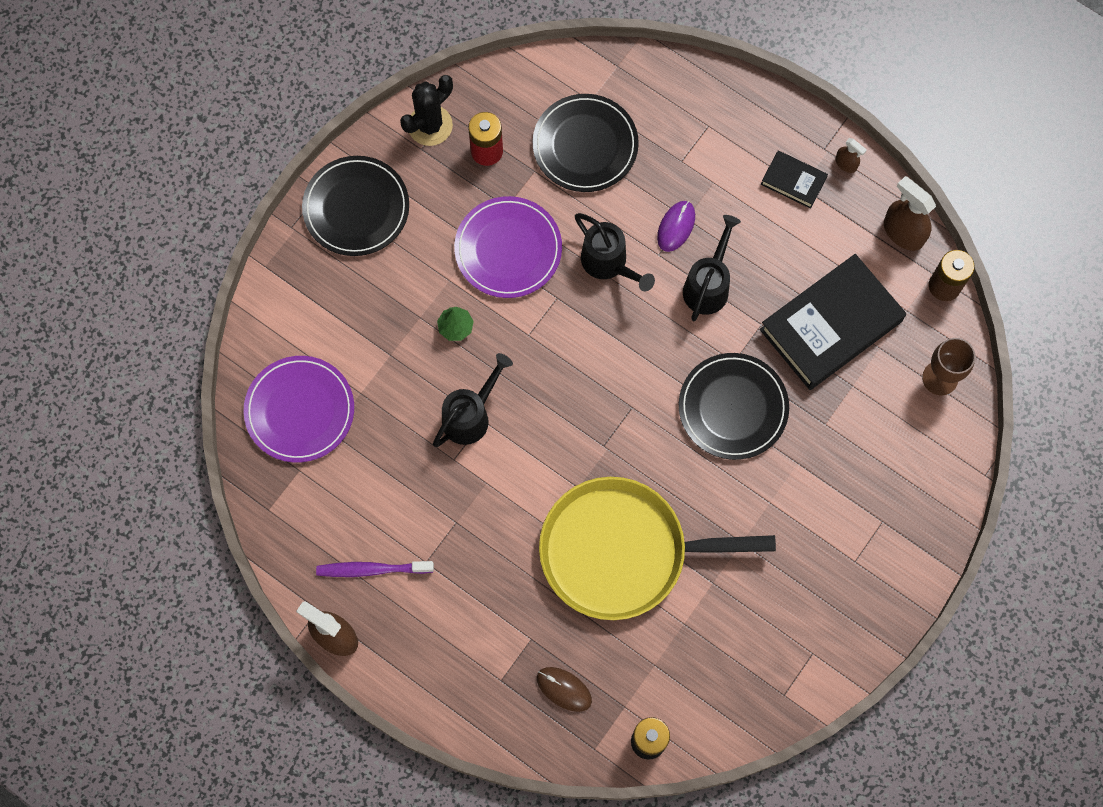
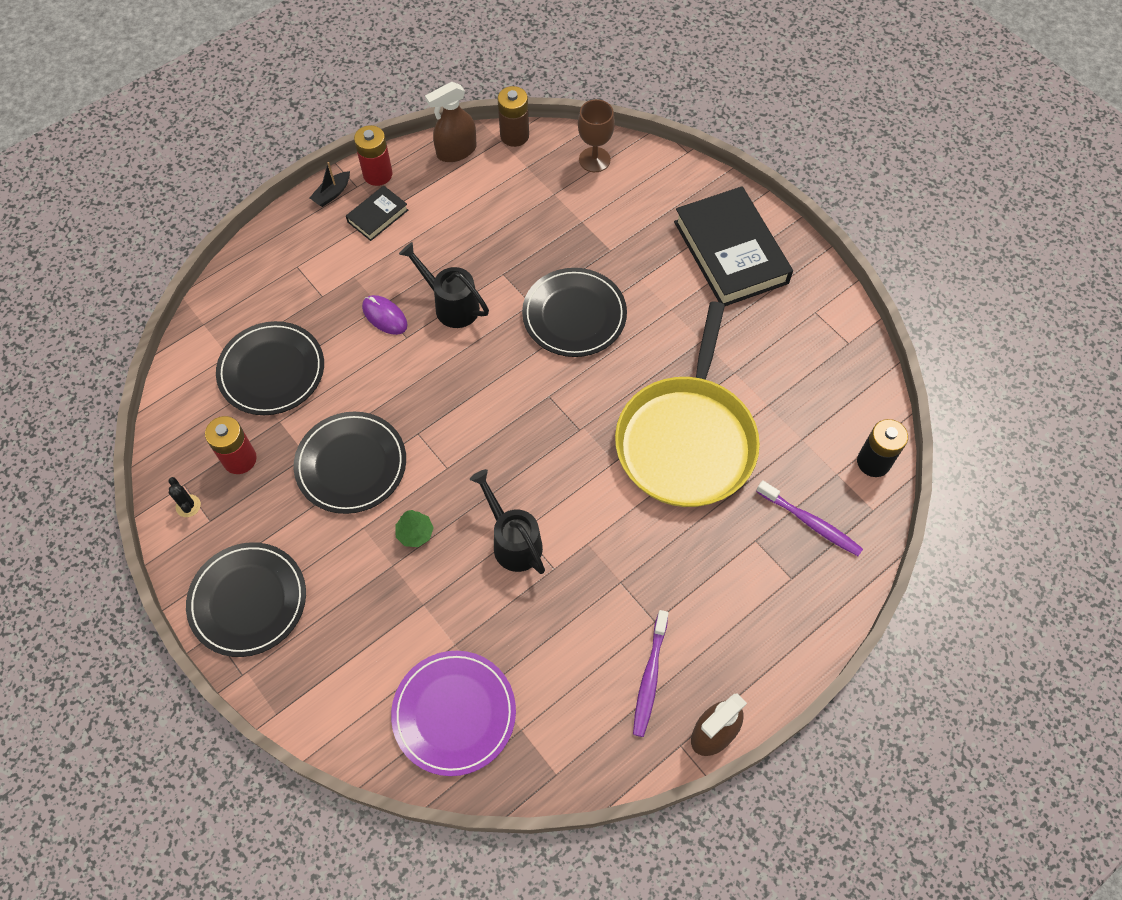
camera: 75 degrees left, 10 degrees down
(430, 125) = (188, 506): black cactus -> black cactus, size x0.51
(508, 249) = (351, 464): purple plate -> black plate
(564, 689) = (810, 522): brown mouse -> purple toothbrush
(609, 264) = (400, 380): black watering can -> none
(806, 128) = (332, 193): none -> black boat
(830, 325) = (521, 223): black book -> black book (730, 252)
(846, 164) = (377, 174): brown spray bottle -> red battery

